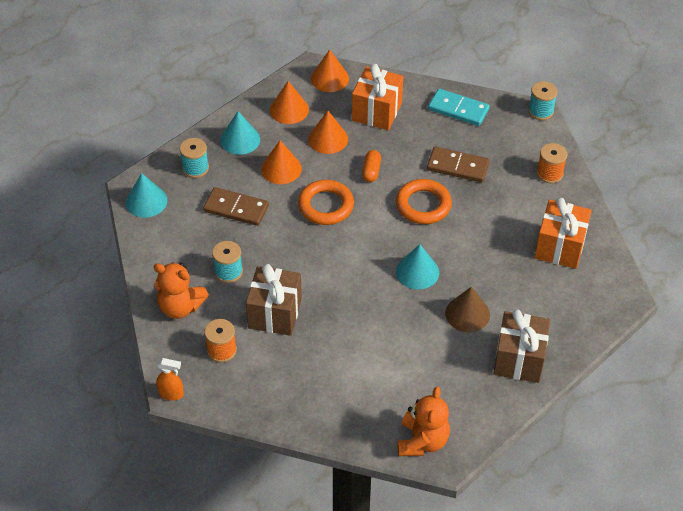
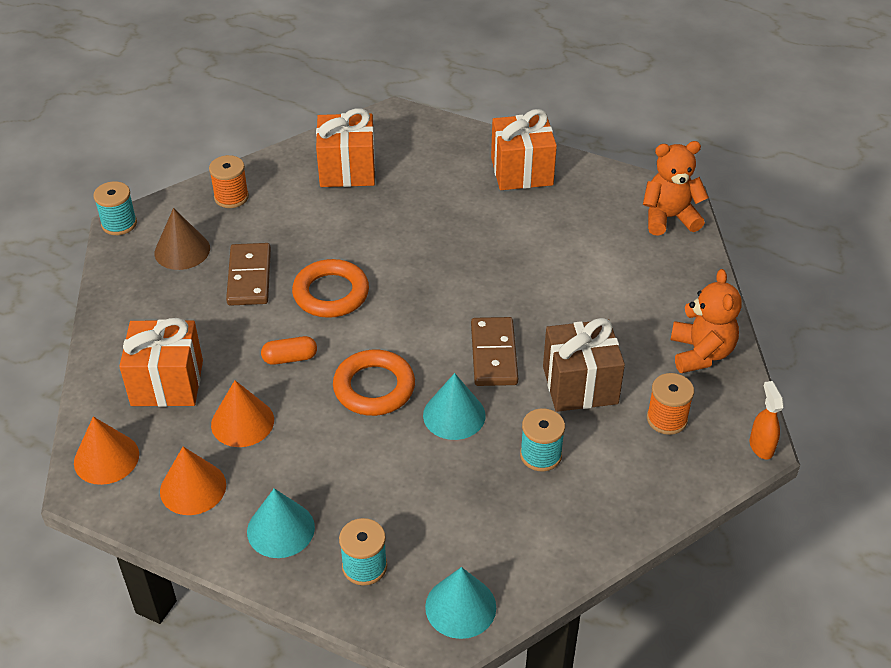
camera: 110 degrees left, 5 degrees down
(180, 307) = (627, 487): orange teddy bear -> orange teddy bear (701, 353)
(236, 209) = (424, 485): brown domino -> brown domino (494, 354)
(281, 168) = (323, 458): orange cone -> none
(417, 272) = (443, 273): turquoise cone -> turquoise cone (454, 415)
(458, 109) = (138, 300): turquoise domino -> none
(467, 314) = (483, 220): brown cone -> brown cone (182, 250)
(519, 359) = (521, 171): brown gift -> orange gift

